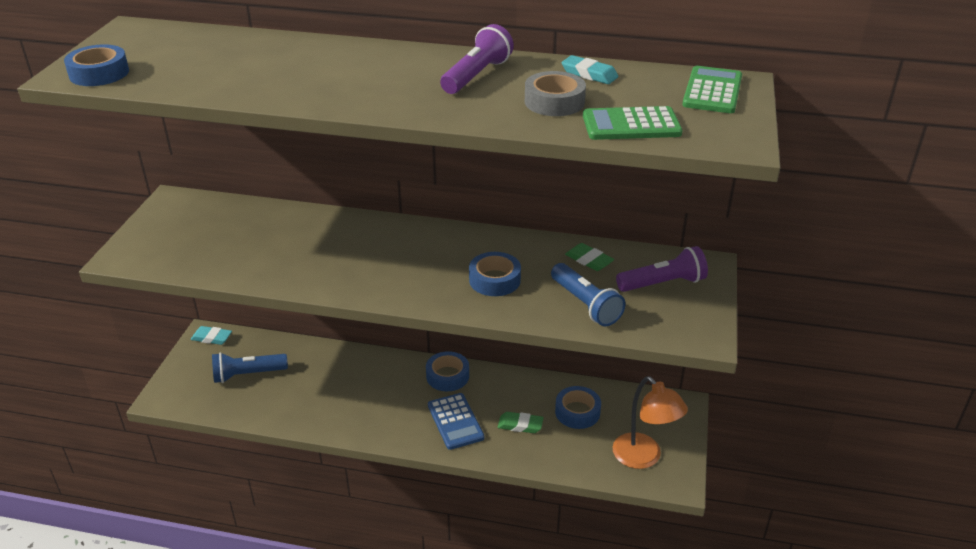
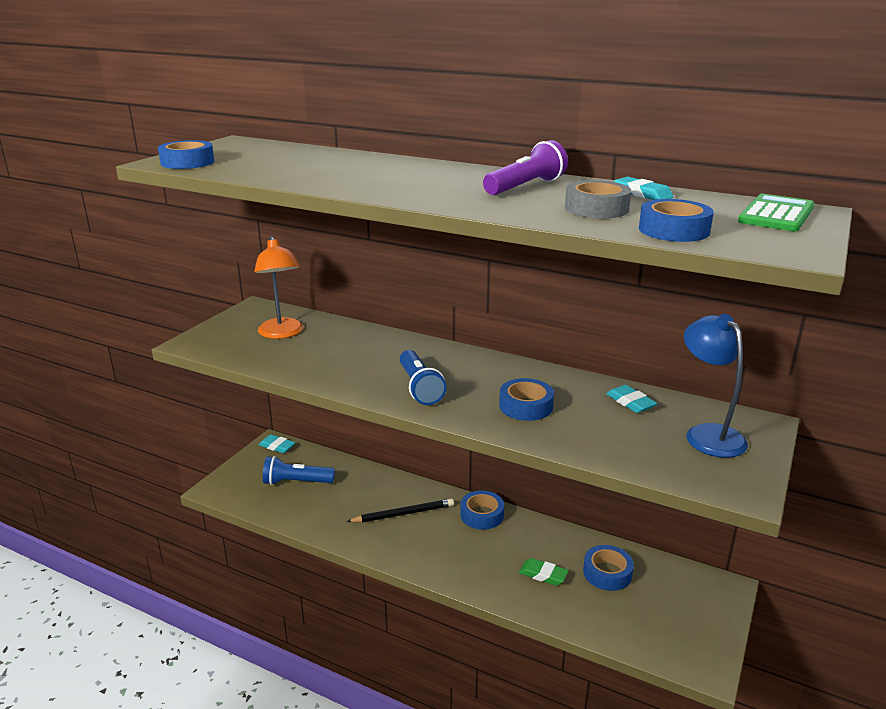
camera: 15 degrees right, 10 degrees down
(370, 389) = (403, 513): none -> black pencil
(455, 421) = (477, 559): blue calculator -> none
(585, 304) = (615, 441): blue flashlight -> blue flashlight (419, 387)
(589, 260) = (630, 402): green eraser -> turquoise eraser
(631, 125) = (674, 230): green calculator -> blue tape
(643, 458) = (671, 634): orange lamp -> orange lamp (282, 333)
(663, 283) = (707, 434): purple flashlight -> blue lamp

